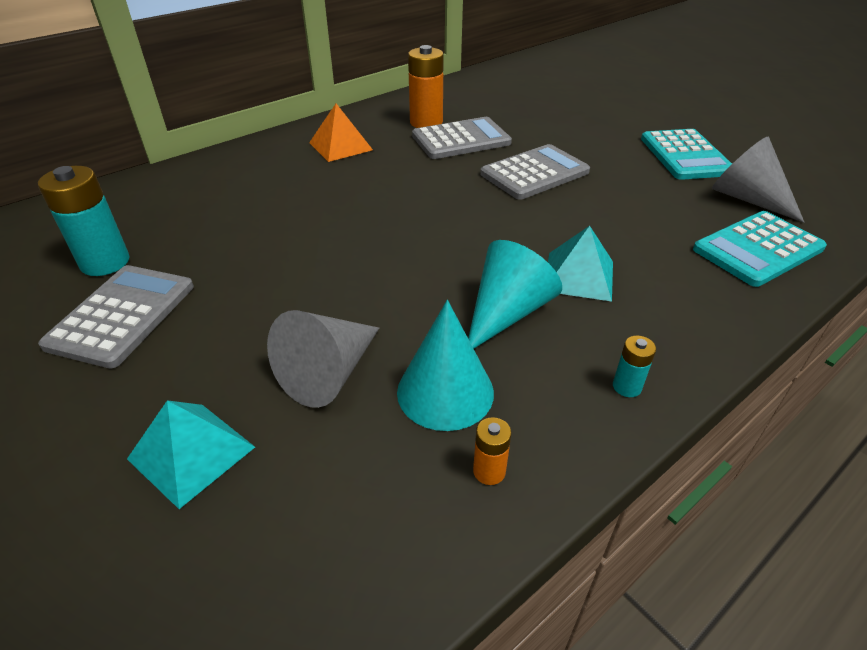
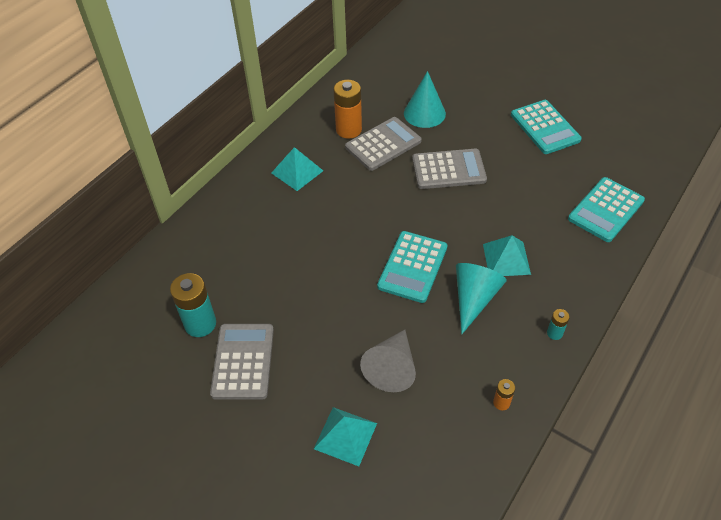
camera: 15 degrees left, 10 degrees up
(341, 146) = (297, 171): orange pyramid -> turquoise pyramid
(432, 258) = (412, 267): none -> turquoise calculator
(445, 392) = (461, 362): turquoise cone -> turquoise cone (424, 113)
(534, 173) = (448, 170): grey calculator -> grey calculator turned 45 degrees clockwise
(747, 198) = (592, 164): grey cone -> none

